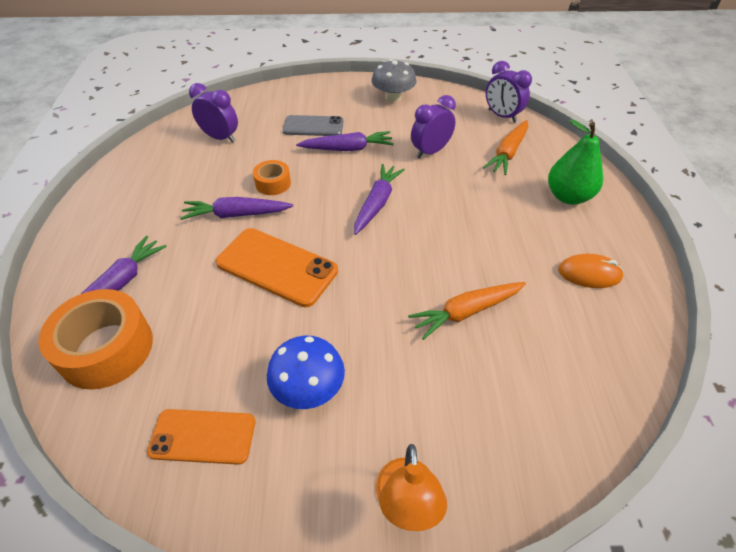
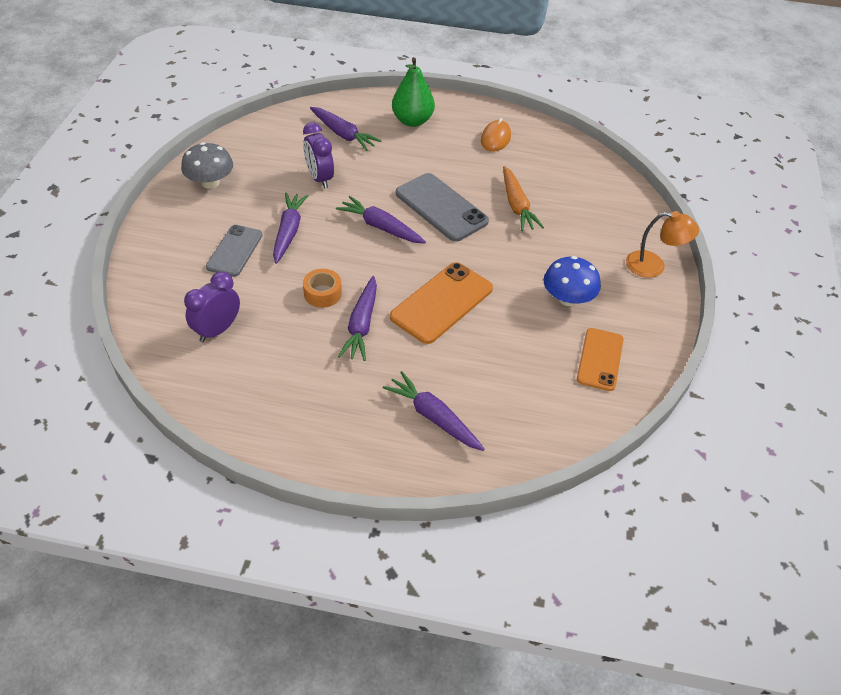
camera: 80 degrees left, 0 degrees up
(106, 348) = (509, 422): orange tape -> none
(428, 243) = (441, 207): none -> grey phone
(502, 116) = (285, 121): purple clock -> none
(508, 153) = (343, 134): orange carrot -> purple carrot

